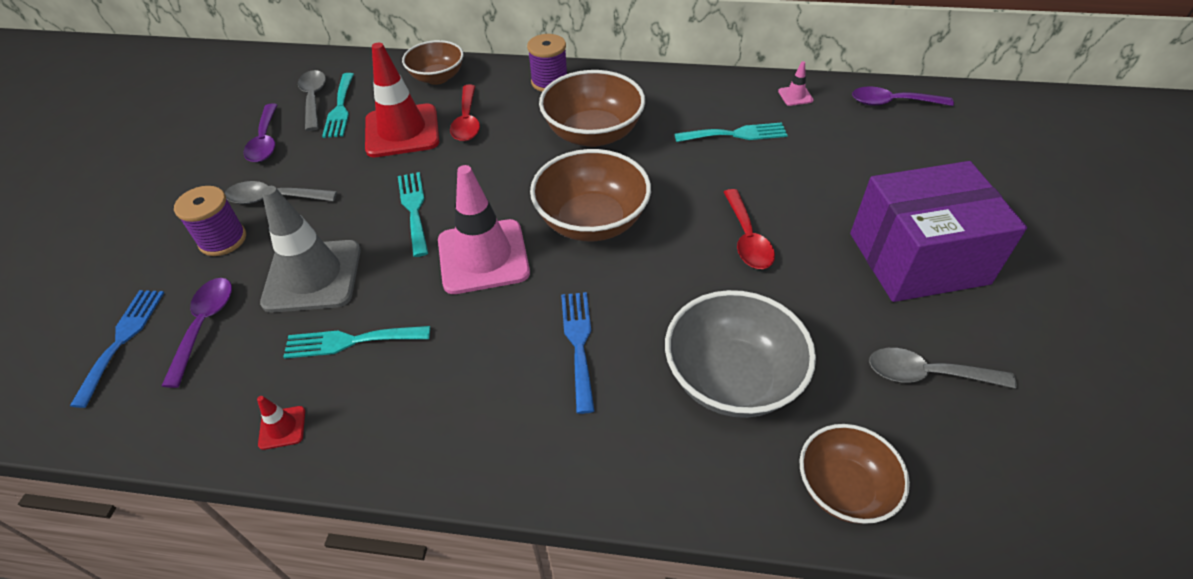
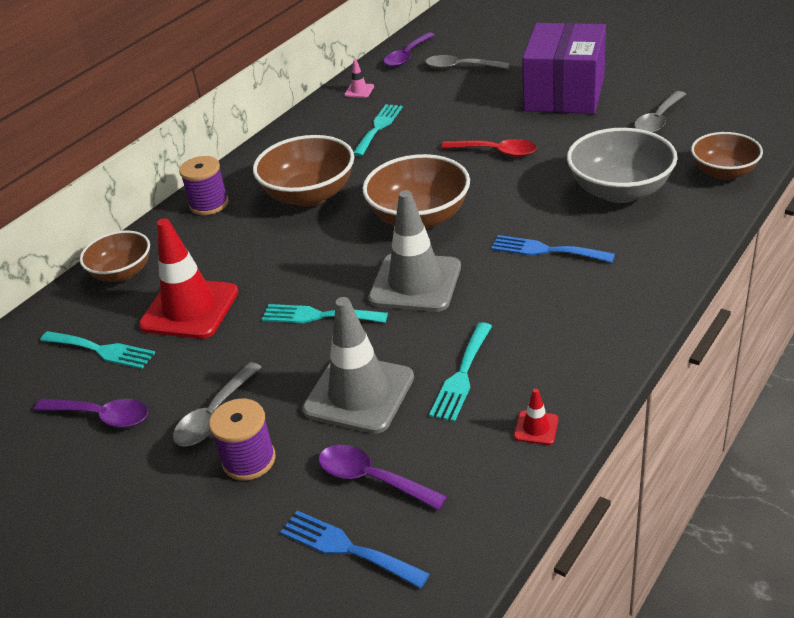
camera: 60 degrees left, 10 degrees down
(314, 99) = (61, 370): grey spoon -> grey spoon (461, 67)
(467, 121) = (217, 264): red spoon -> none
(483, 257) = (415, 283): pink traffic cone -> grey traffic cone

